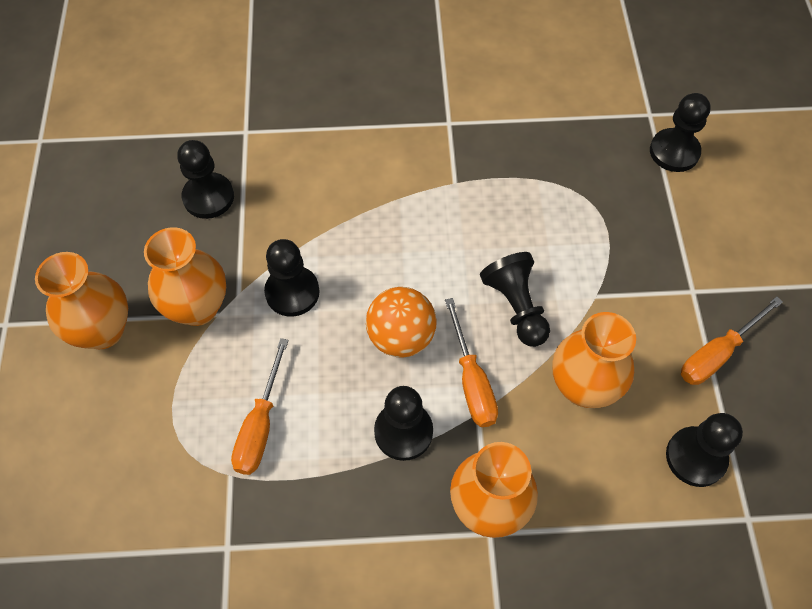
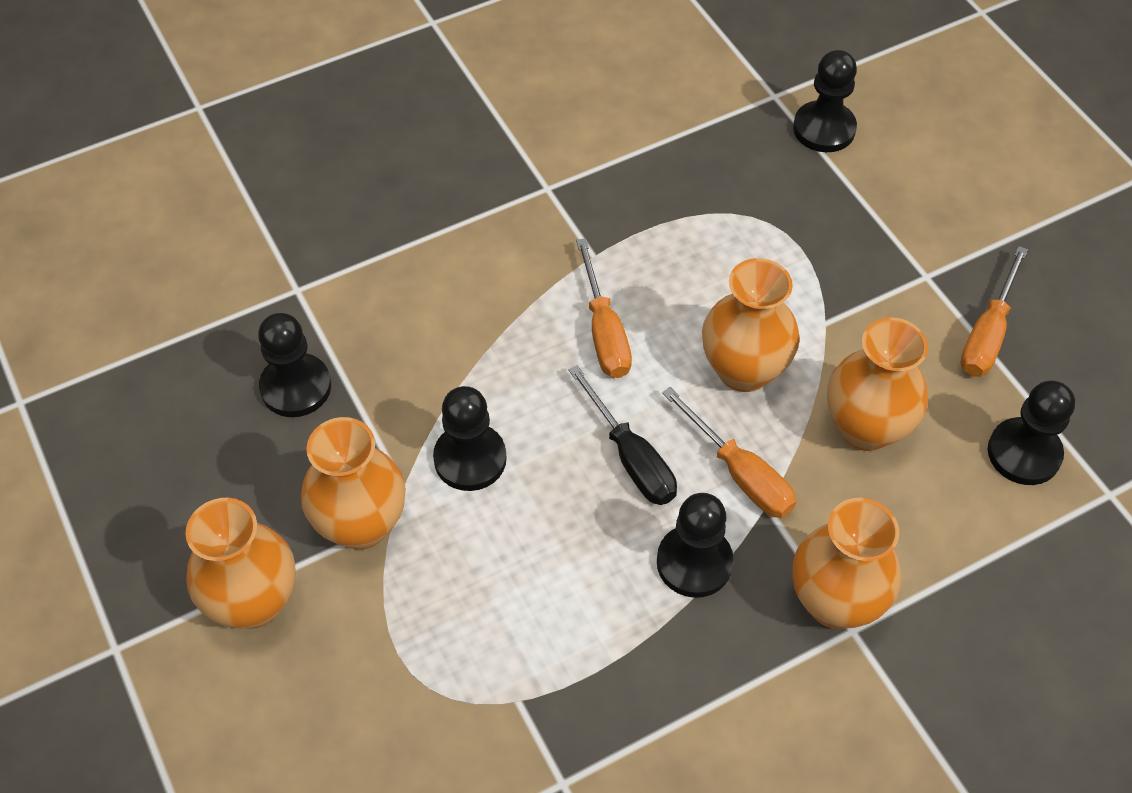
camera: 25 degrees left, 5 degrees down
(260, 425) = (521, 628): orange screwdriver -> orange screwdriver (604, 331)
(401, 337) = (631, 457): orange ball -> black screwdriver
(516, 307) = (743, 370): black pawn -> orange vase

